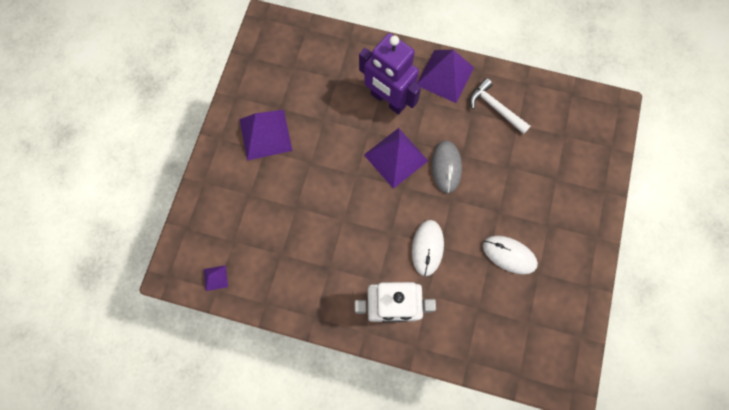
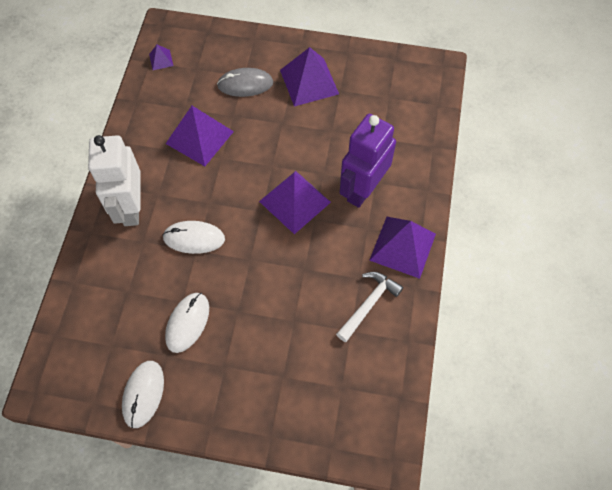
camera: 85 degrees right, 10 degrees down
(317, 240) = (199, 137): none -> purple pyramid
(446, 167) = (288, 253): grey mouse -> grey mouse (245, 84)
(572, 293) = (143, 394): none -> white mouse

